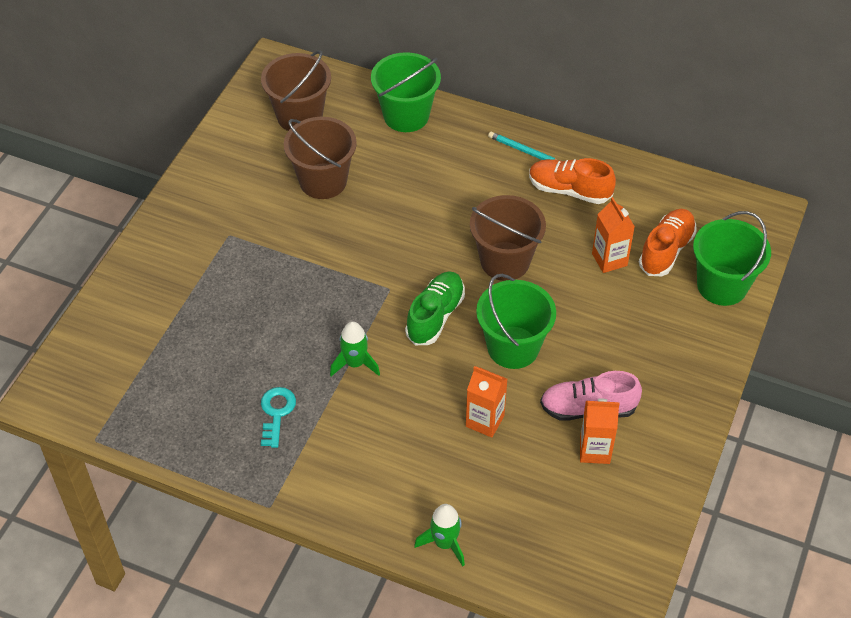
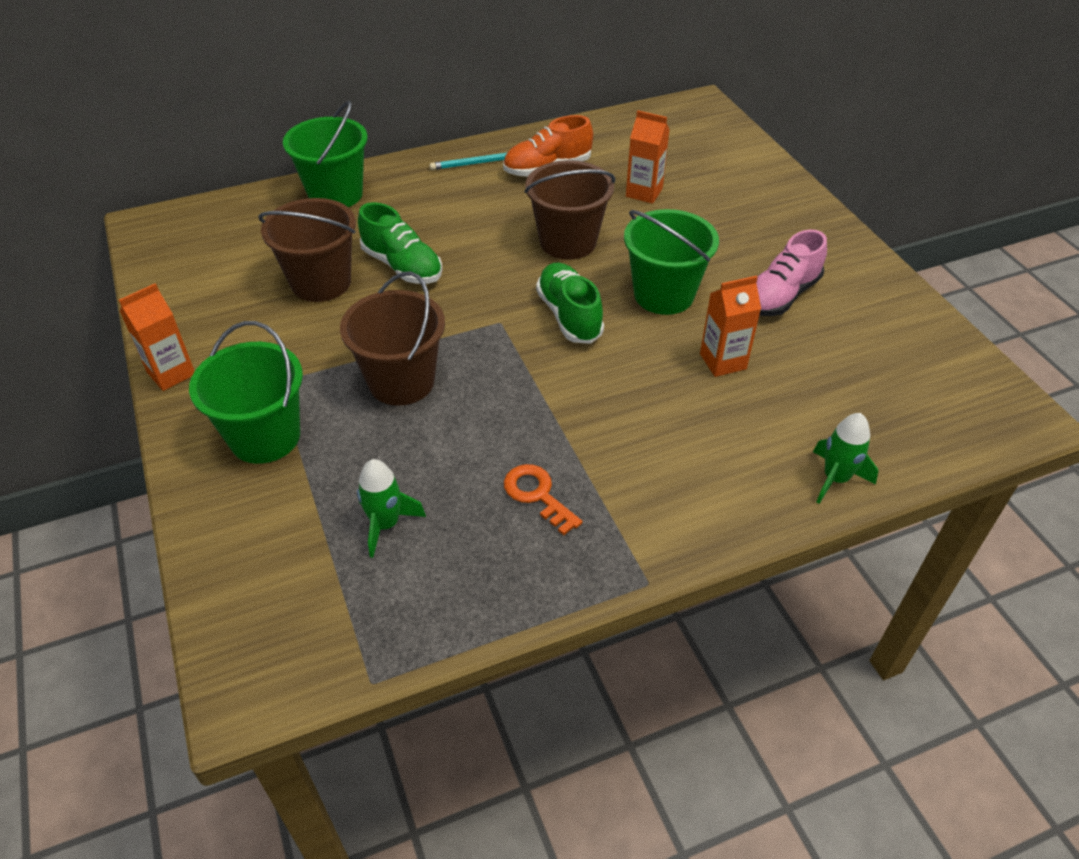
camera: 45 degrees left, 5 degrees down
(276, 413) = (537, 495): turquoise key -> orange key
(299, 116) = (229, 249): brown bucket -> brown bucket (401, 381)
(355, 363) = (552, 399): green rocket -> green rocket (385, 524)
(382, 204) = (402, 266): none -> green shoe
(594, 450) = (830, 320): orange carton -> orange carton (171, 373)
(666, 250) = (674, 163): orange shoe -> none
(722, 285) = (743, 161): green bucket -> green bucket (265, 437)

